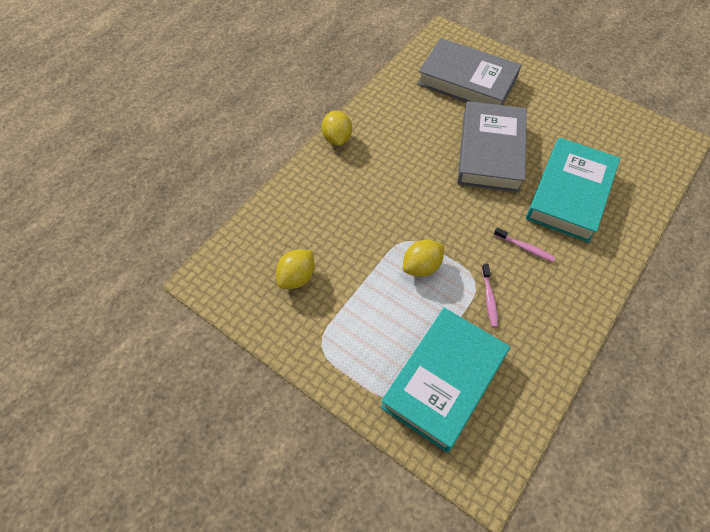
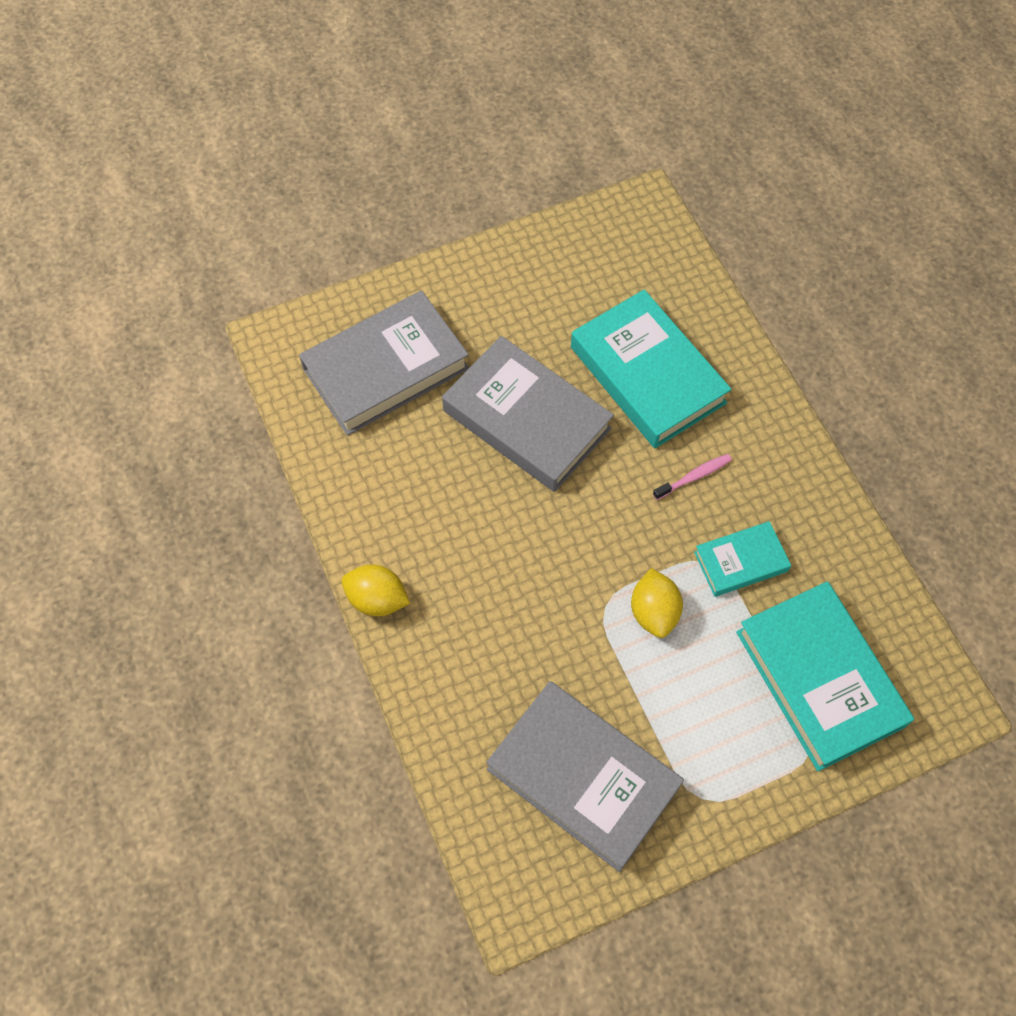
camera: 60 degrees left, 5 degrees up
(297, 277) = (583, 777): yellow lemon -> grey book
(489, 298) = (740, 562): pink toothbrush -> turquoise book

